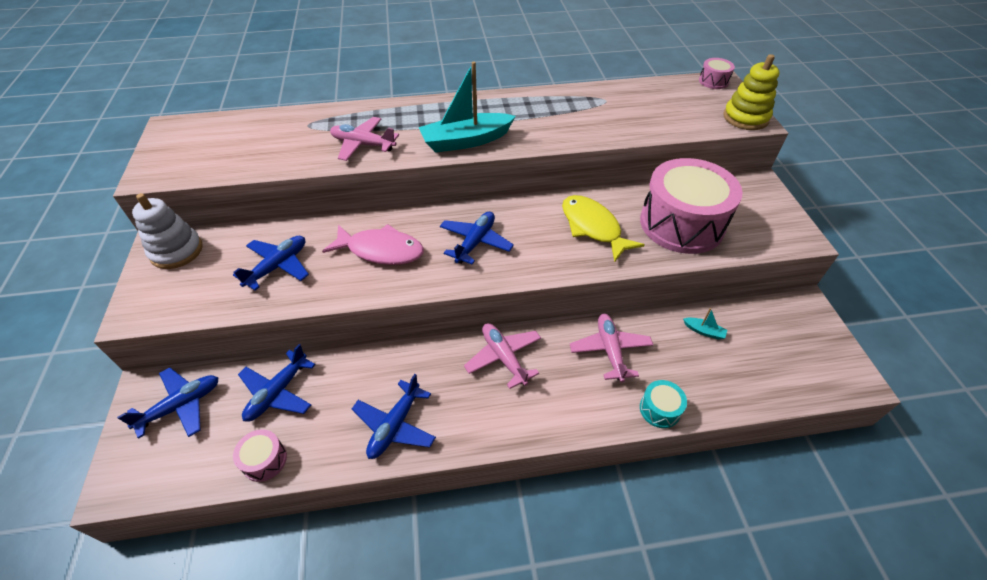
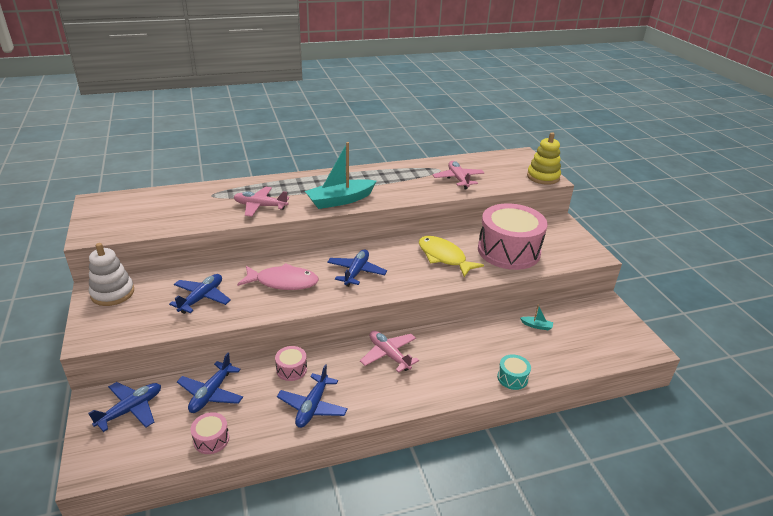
camera: 10 degrees left, 15 degrees down
(610, 350) = (469, 344): pink plane -> pink plane (458, 179)
(713, 81) = (516, 154): pink drum -> pink drum (291, 369)

